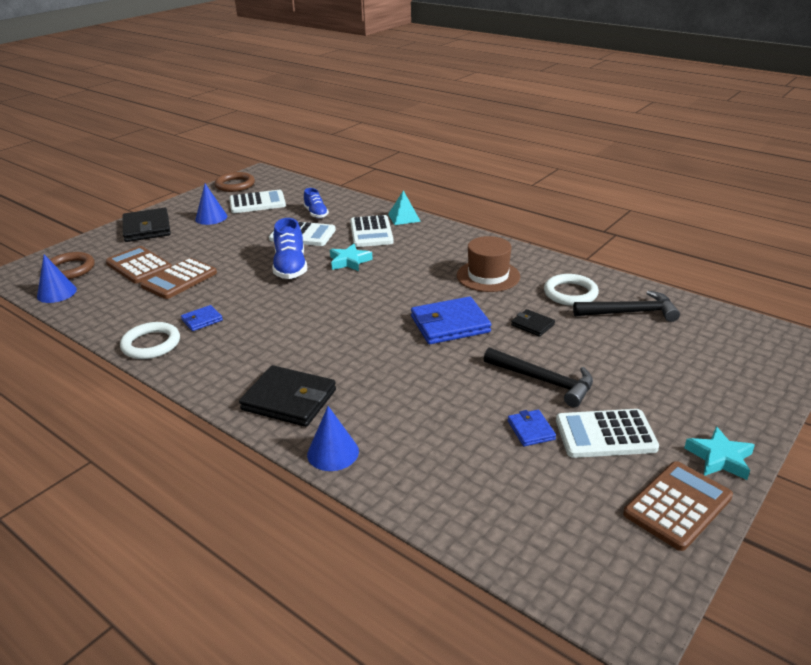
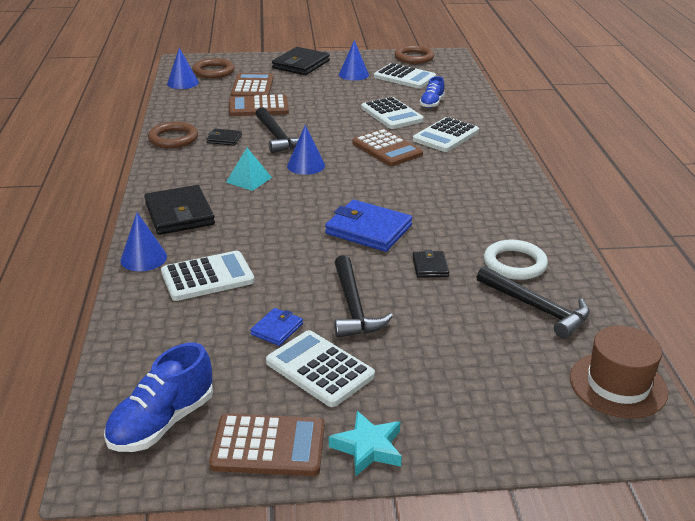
camera: 45 degrees right, 0 degrees up
(151, 344) = (173, 138): white ring -> brown ring
(202, 320) = (224, 139): blue wallet -> black wallet
(246, 295) = (277, 137): none -> black hammer
(290, 267) = (339, 133): blue shoe -> blue shoe (162, 423)
(314, 304) = (306, 165): none -> blue cone
(349, 261) = (387, 149): turquoise star -> brown calculator
(404, 217) = (495, 137): turquoise pyramid -> turquoise pyramid (249, 179)
(412, 430) = (207, 277): none -> white calculator
(488, 276) = (471, 213): brown hat -> brown hat (618, 385)

